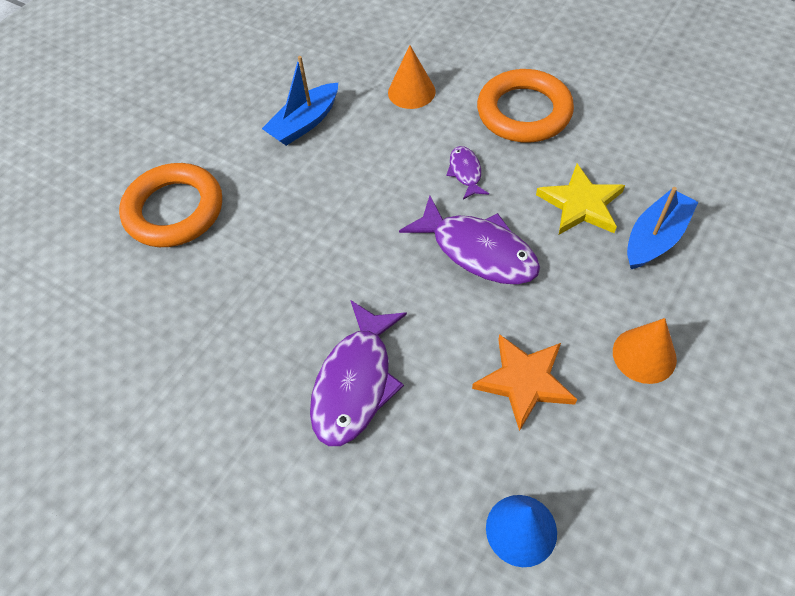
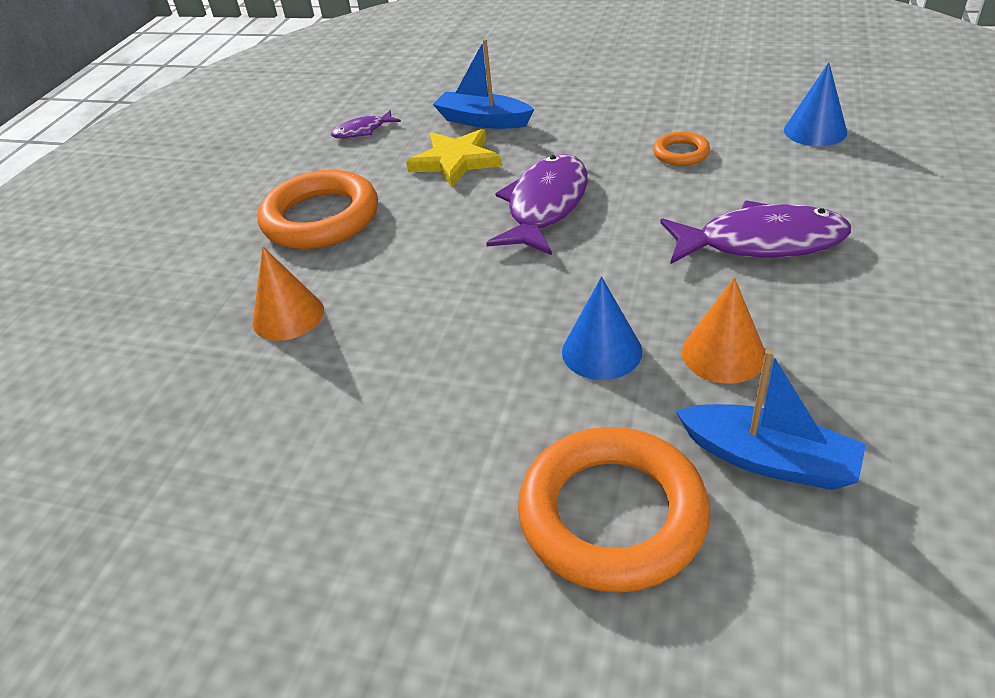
camera: 105 degrees left, 15 degrees down
(292, 240) = (601, 351): none -> blue cone
(304, 123) = (369, 411): blue boat -> blue boat (768, 459)
(465, 172) = (432, 238): purple fish -> purple fish (363, 131)
(524, 381) = (681, 153): orange star -> orange ring
(644, 355) = (613, 109): orange cone -> orange cone (723, 354)

